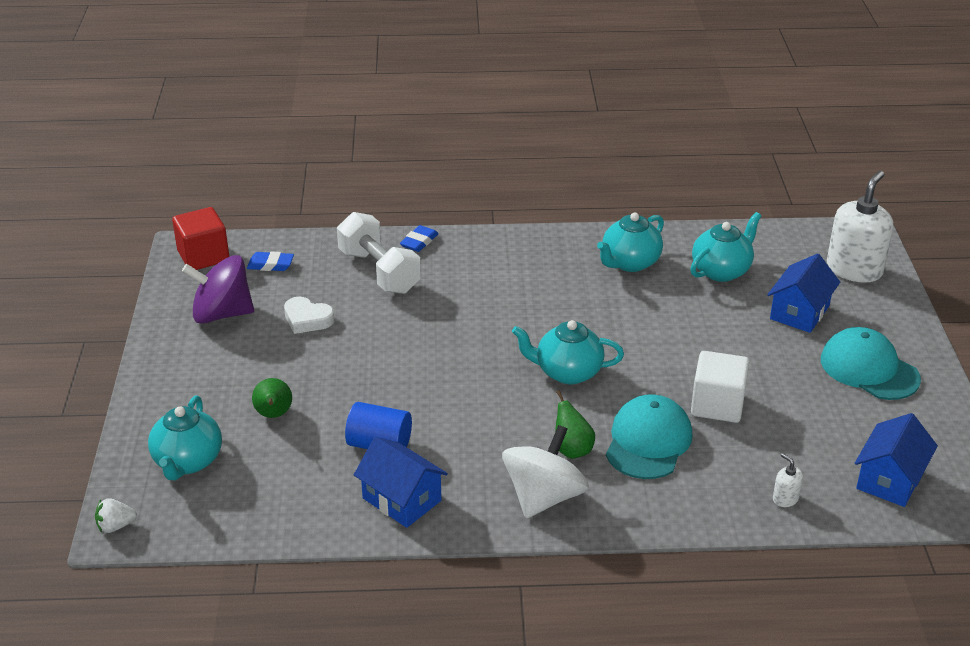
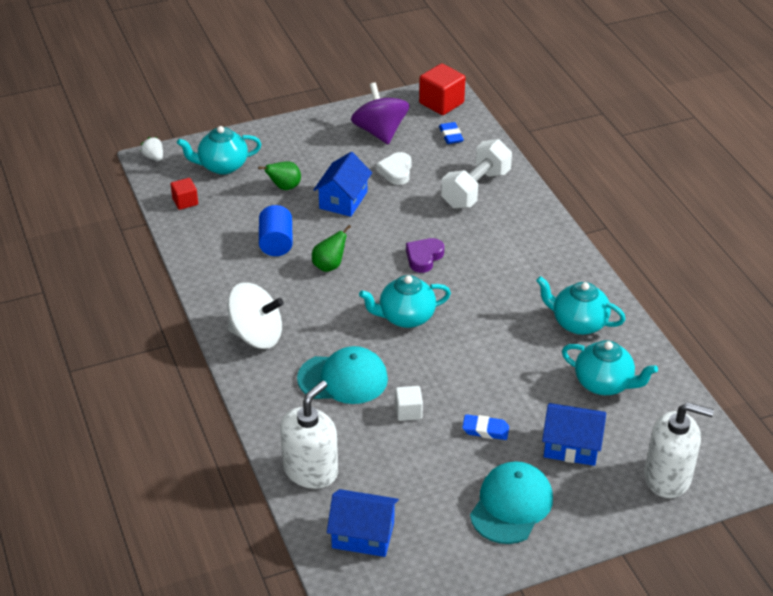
camera: 70 degrees right, 5 degrees up
(240, 512) = (185, 202): none -> red cube
(401, 499) = (225, 268): blue house -> blue house (343, 200)
(419, 242) = (528, 198): blue eraser -> blue eraser (485, 430)
(474, 335) = (424, 257): none -> purple heart
(567, 372) = (405, 317): turquoise teapot -> turquoise teapot turned 90 degrees counterclockwise
(572, 450) = (314, 339): green pear -> green pear (329, 266)
(717, 405) = (408, 411): white cube -> white cube, size x0.58
(785, 498) = (310, 470): white soap dispenser -> white soap dispenser, size x2.39

